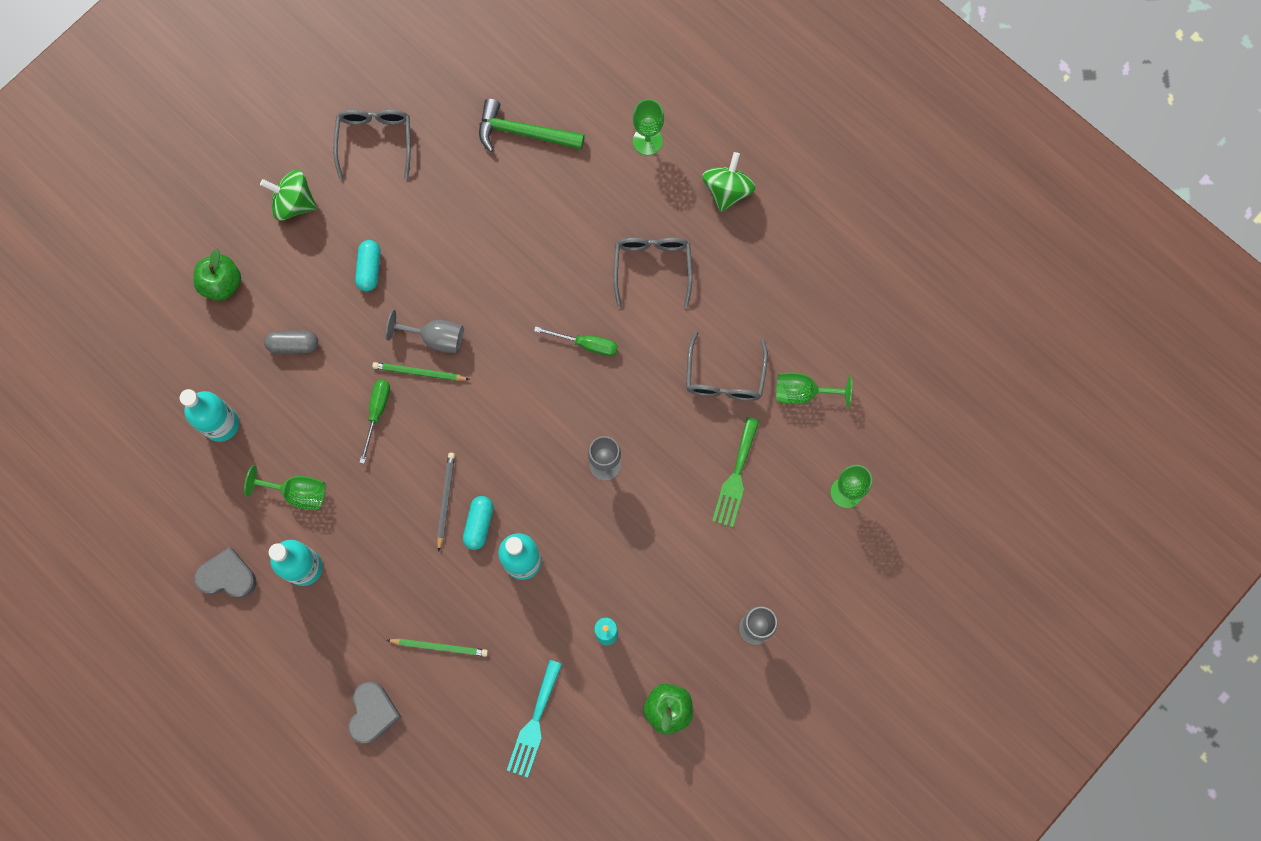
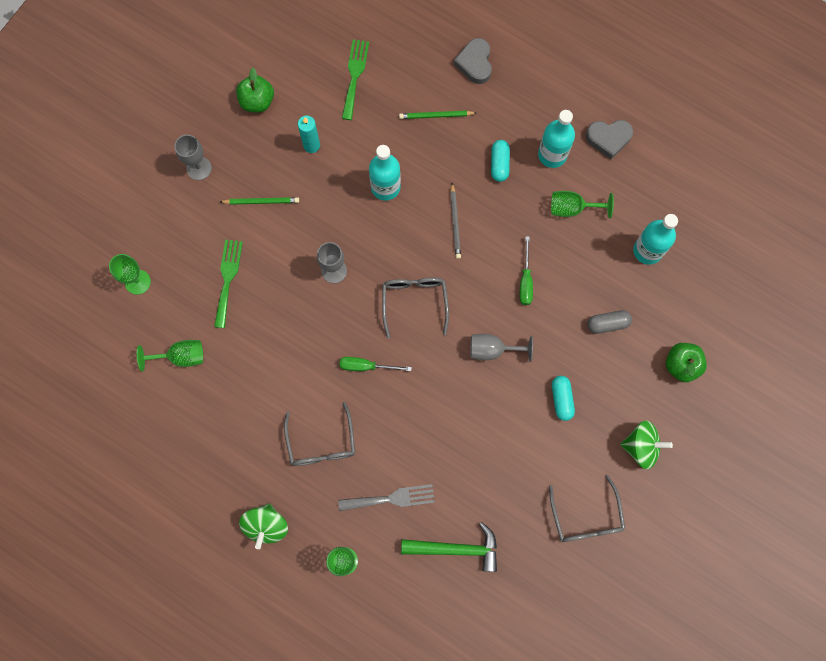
camera: 170 degrees right, 0 degrees up
(419, 373) = (499, 318): green pencil -> green pencil (261, 201)
(479, 524) = (425, 208): turquoise capsule -> turquoise capsule (499, 164)
(534, 723) = (355, 75): turquoise fork -> green fork
(584, 195) = (391, 498): none -> grey fork
(724, 377) = (247, 358): grey glasses -> grey glasses (414, 302)

